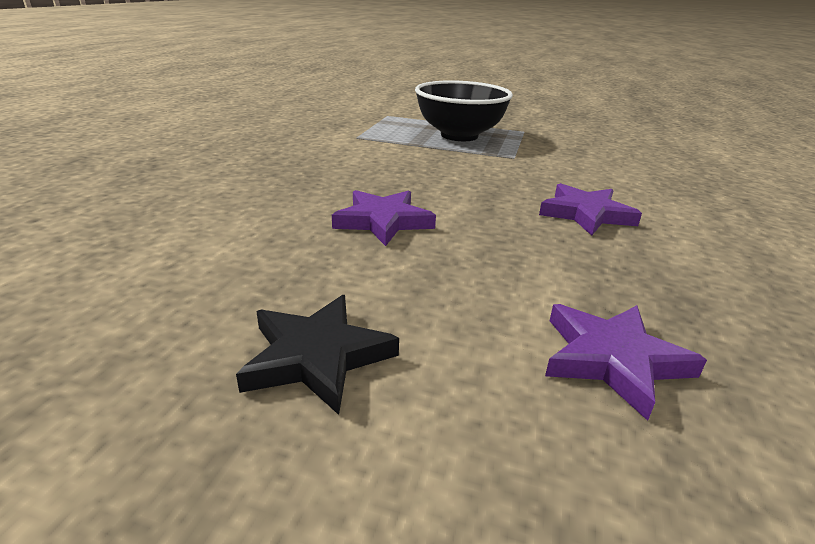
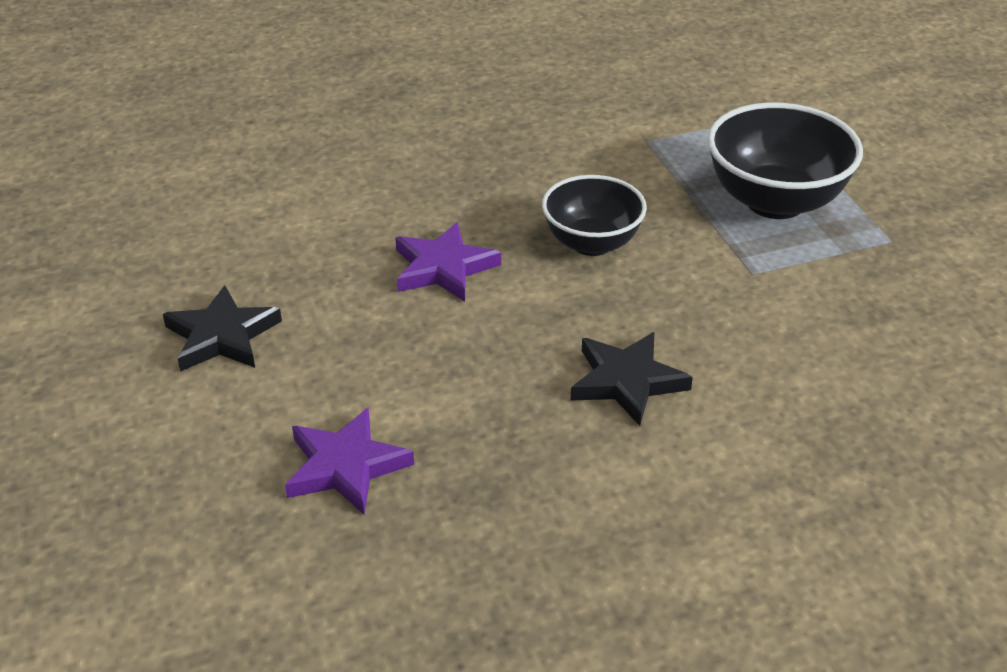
camera: 55 degrees right, 10 degrees up
(429, 176) = (592, 243): none -> black bowl
(586, 214) = (627, 381): purple star -> black star

